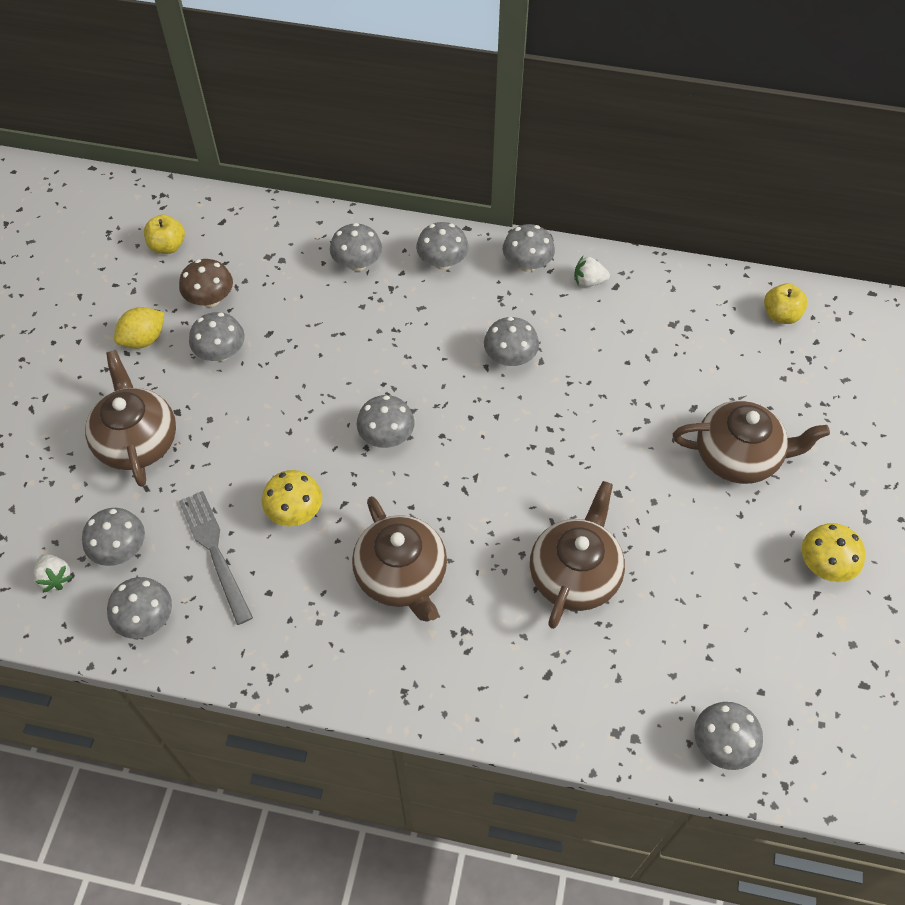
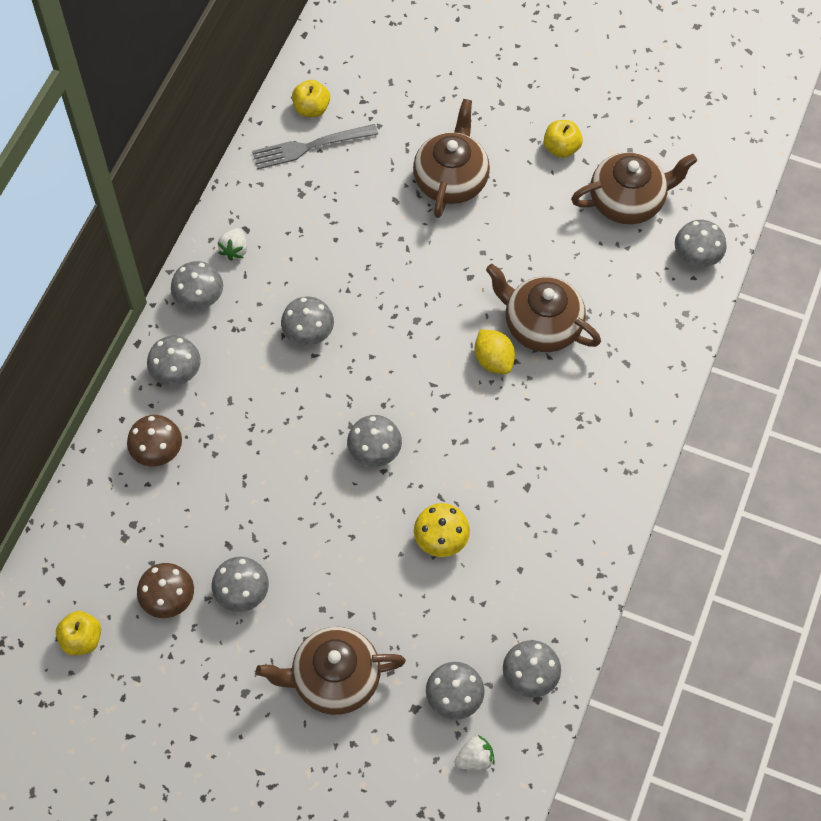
camera: 80 degrees left, 5 degrees up
(144, 339) = (207, 669): yellow lemon -> yellow lemon (493, 360)
(215, 551) = (471, 612): grey fork -> grey fork (310, 147)
(357, 263) = (157, 451): grey mushroom -> brown mushroom
(402, 576) = (521, 458): brown teapot -> brown teapot (628, 201)
(824, 565) = (561, 148): yellow mushroom -> yellow apple

